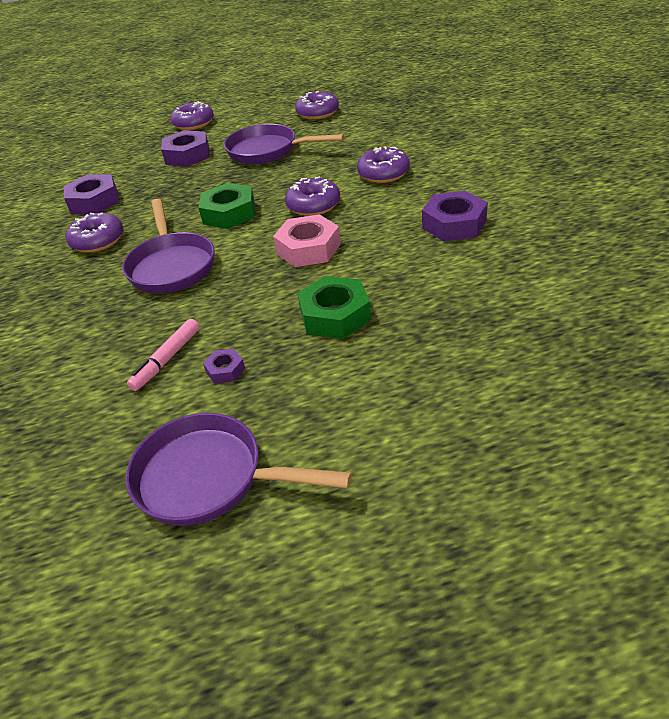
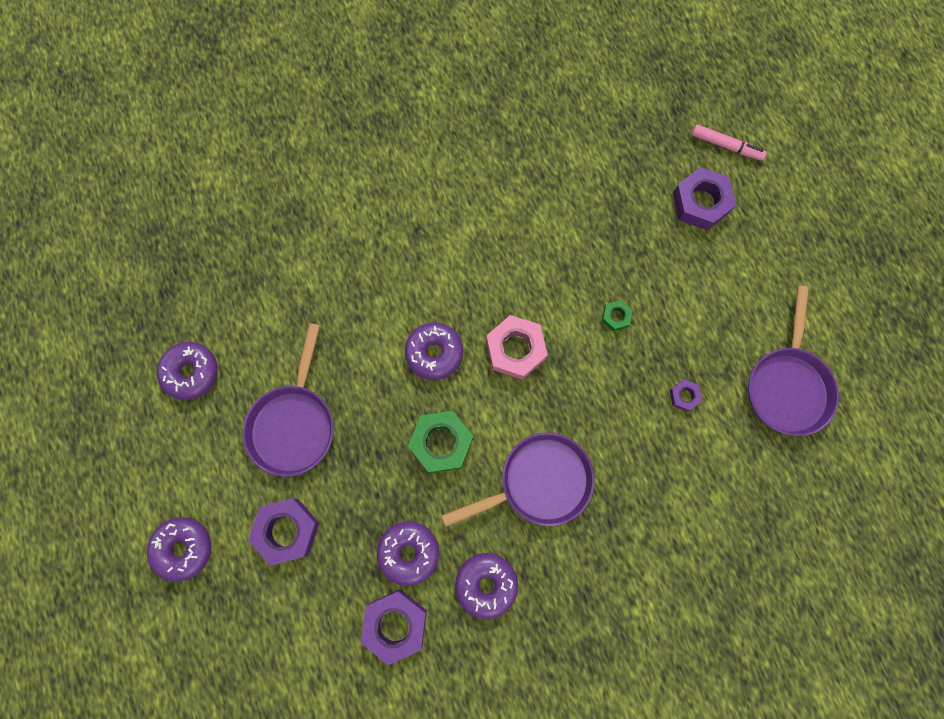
camera: 100 degrees left, 35 degrees up
(167, 359) = (674, 448): pink marker -> pink marker (726, 146)
(335, 315) = (616, 317): green nut -> green nut, size x0.50
(383, 173) = (374, 284): purple donut -> purple donut (409, 552)
(454, 224) = (482, 220): purple nut -> purple nut (700, 203)

